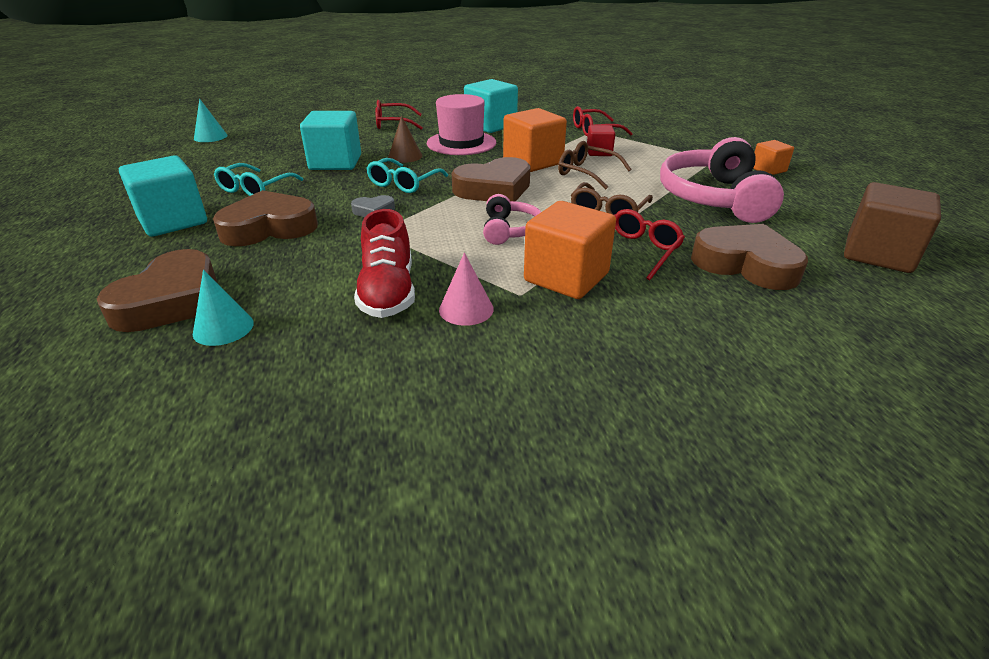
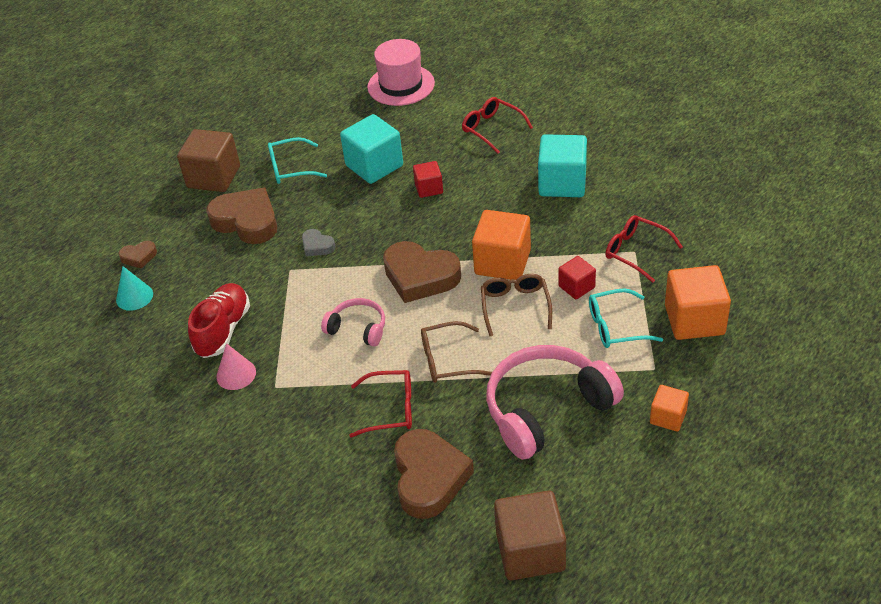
camera: 55 degrees right, 10 degrees up
(171, 301) = (139, 257): brown heart -> brown heart, size x0.48
(173, 221) = (214, 177): turquoise cube -> brown cube
(210, 137) = (347, 71): turquoise cone -> none
(388, 292) = (223, 330): red shoe -> red shoe turned 150 degrees clockwise
(404, 183) = (377, 226): turquoise glasses -> turquoise glasses (616, 326)
(405, 156) = (429, 188): brown cone -> red cube
(461, 143) = (495, 196): pink hat -> pink hat (401, 85)
(509, 230) = (358, 328): pink headphones -> pink headphones turned 120 degrees counterclockwise
(566, 277) = (316, 395): orange cube -> orange cube (694, 320)

